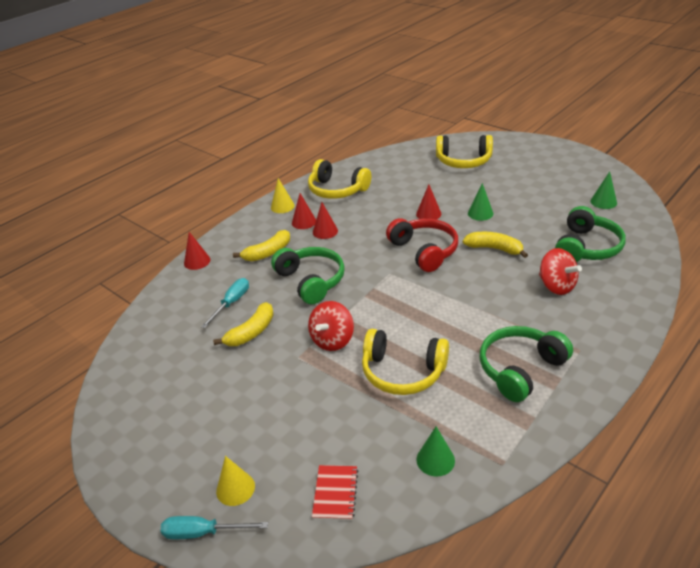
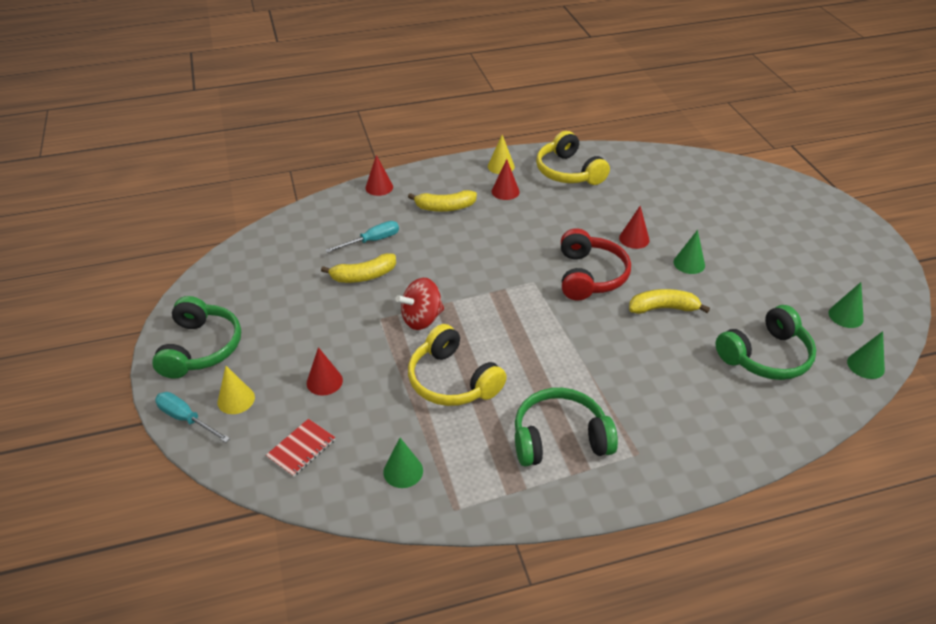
camera: 30 degrees right, 5 degrees up
(311, 281) = (456, 254): green headphones -> green headphones (201, 348)
(325, 231) = (515, 210): red cone -> red cone (324, 381)
(463, 161) = (733, 197): yellow headphones -> none
(494, 249) = (663, 308): yellow banana -> yellow banana turned 60 degrees counterclockwise
(556, 286) = (685, 379): red spinning top -> none
(645, 225) = (865, 365): none -> green cone

